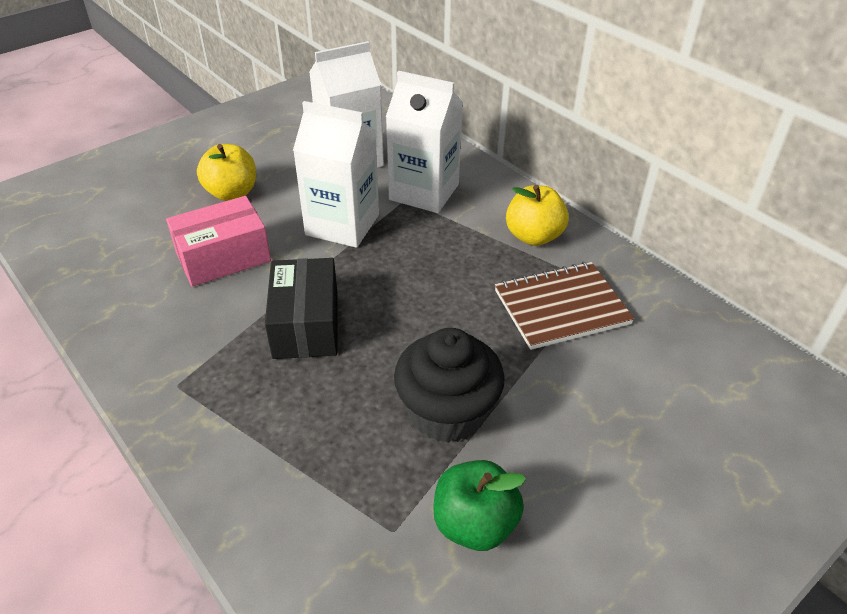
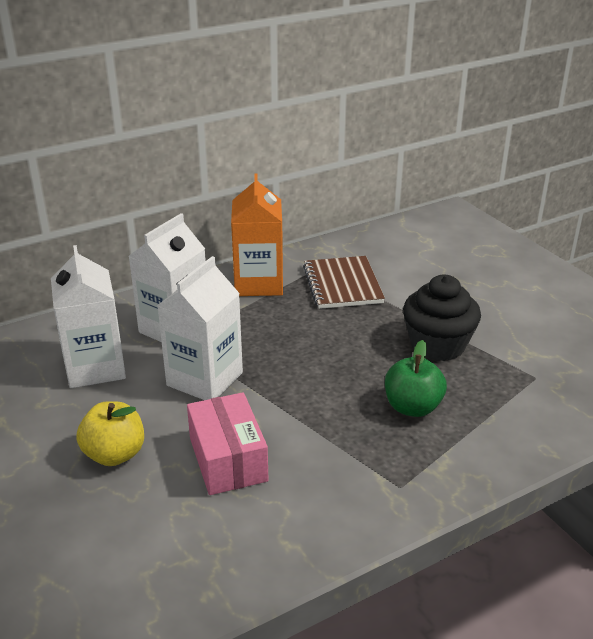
camera: 80 degrees left, 10 degrees down
(306, 324) = (337, 407): black box -> none
(474, 524) = (527, 345): green apple -> green apple (412, 407)
(533, 236) = (258, 283): yellow apple -> orange carton

